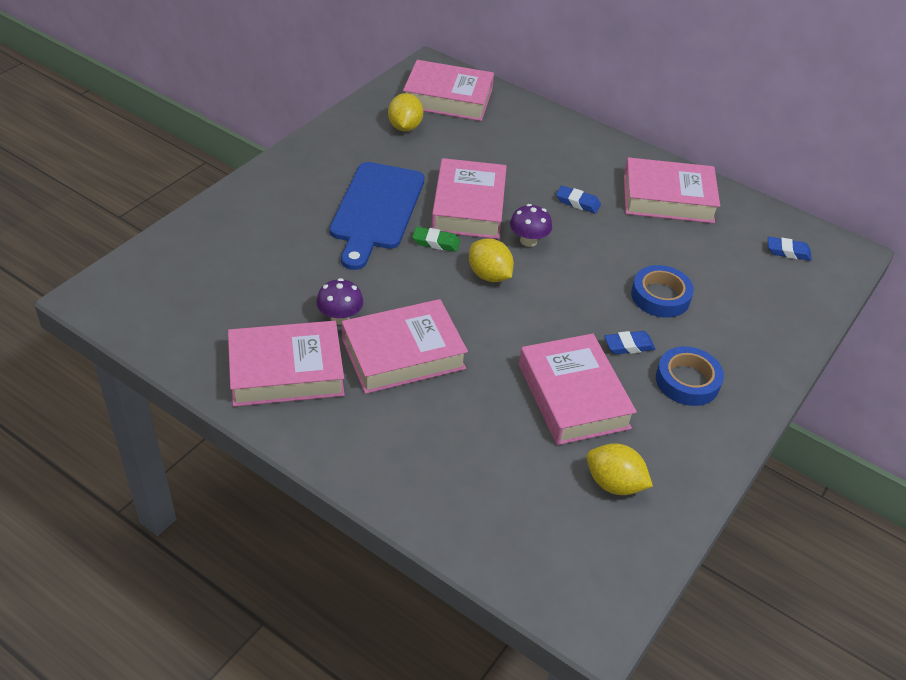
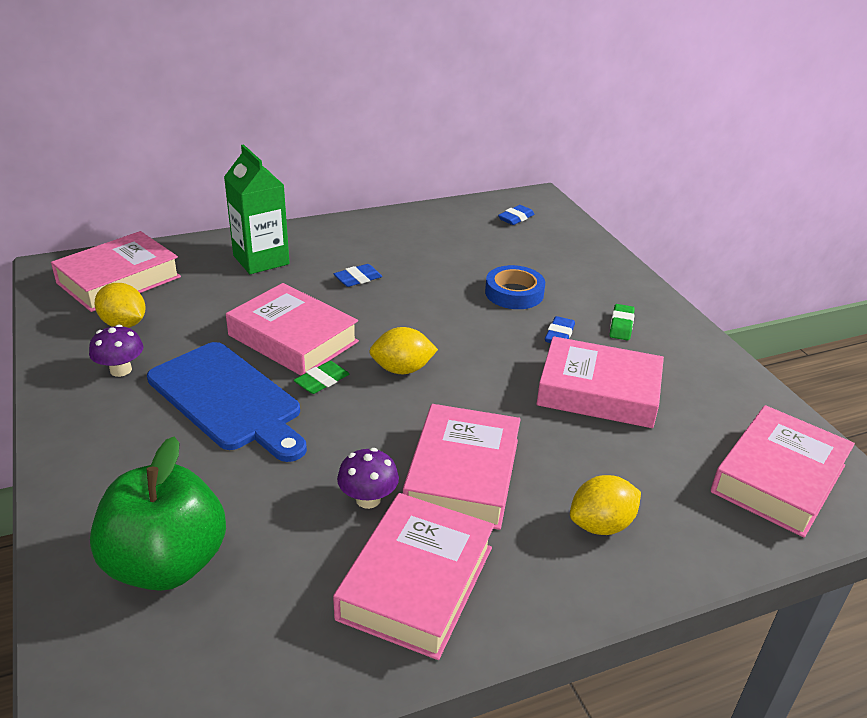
camera: 55 degrees left, 10 degrees down
(221, 259) = (167, 564): none -> green apple
(528, 241) = (378, 326): purple mushroom -> purple mushroom (121, 370)
(545, 145) = (261, 260): none -> green carton
(614, 484) = (716, 417): yellow lemon -> yellow lemon (601, 525)
(668, 198) = (402, 236): pink book -> pink book (778, 478)
(687, 381) = (621, 325): blue tape -> green eraser

